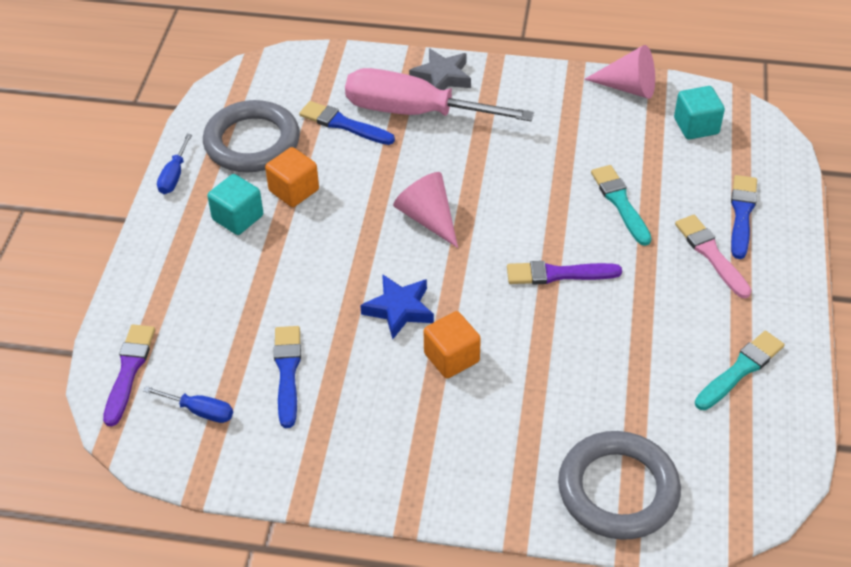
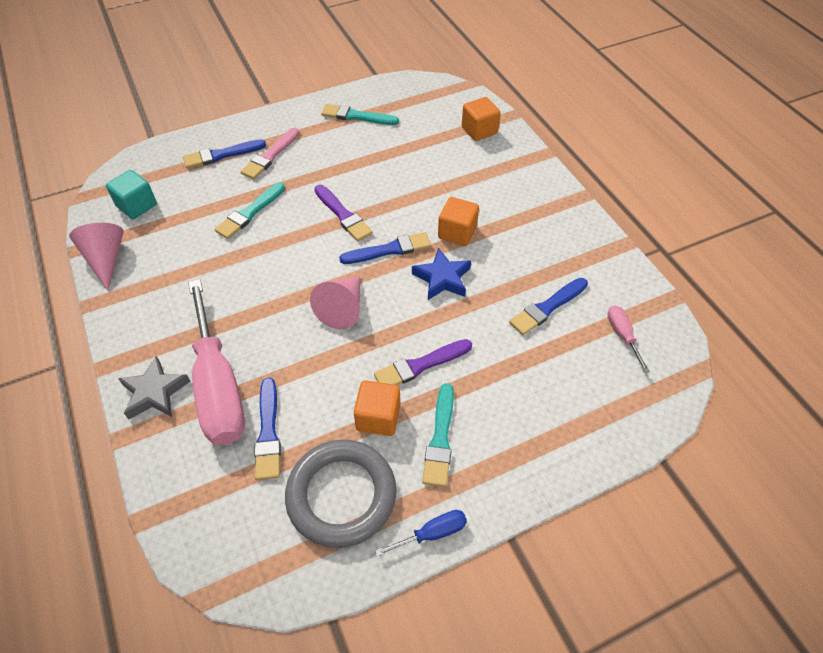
camera: 125 degrees left, 5 degrees up
(129, 370) = (639, 403): purple brush -> purple brush (420, 365)
(200, 411) = (622, 335): blue screwdriver -> pink screwdriver
(238, 218) = (440, 439): turquoise cube -> turquoise brush
(474, 287) = (389, 250): none -> blue brush
(618, 490) = (479, 130): grey ring -> orange cube

